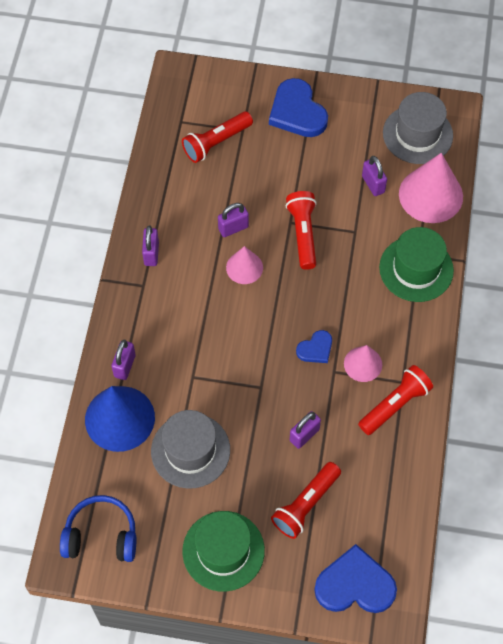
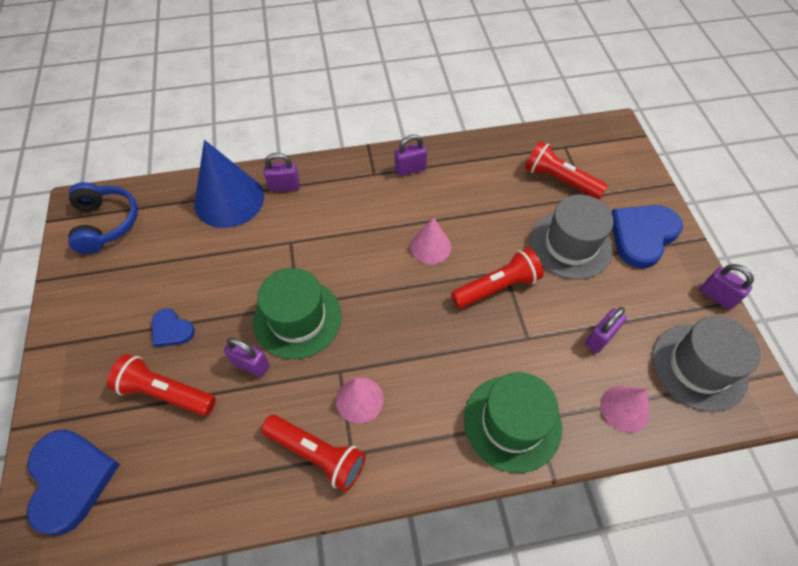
camera: 70 degrees right, 5 degrees down
(190, 450) = (208, 265): grey hat -> grey hat (570, 245)
(223, 551) = (101, 328): green hat -> green hat (297, 318)
(233, 228) = (471, 223): purple padlock -> purple padlock (716, 296)
(315, 349) = (361, 343): blue heart -> blue heart (171, 330)
(430, 195) = (624, 408): pink cone -> pink cone, size x0.56

